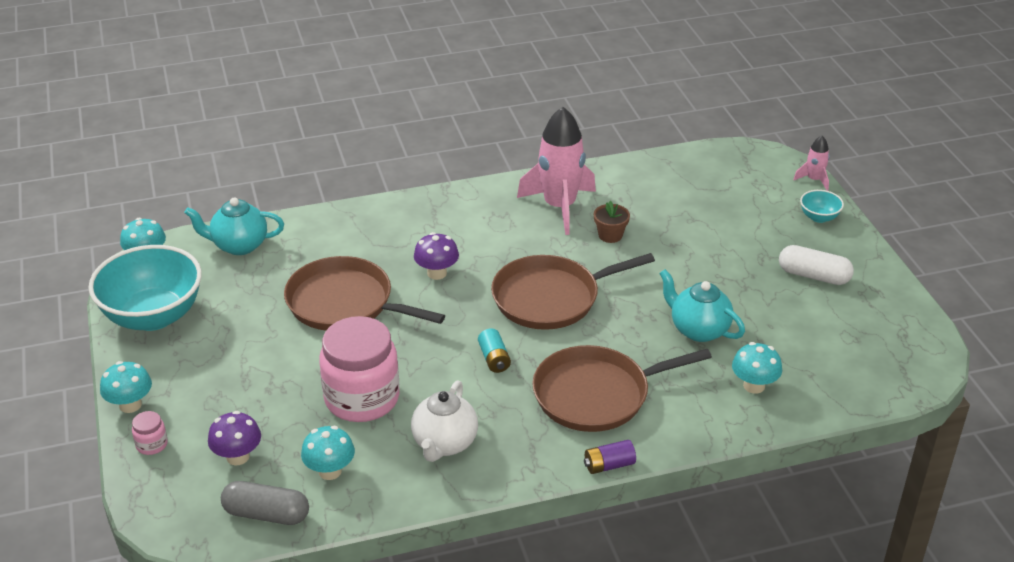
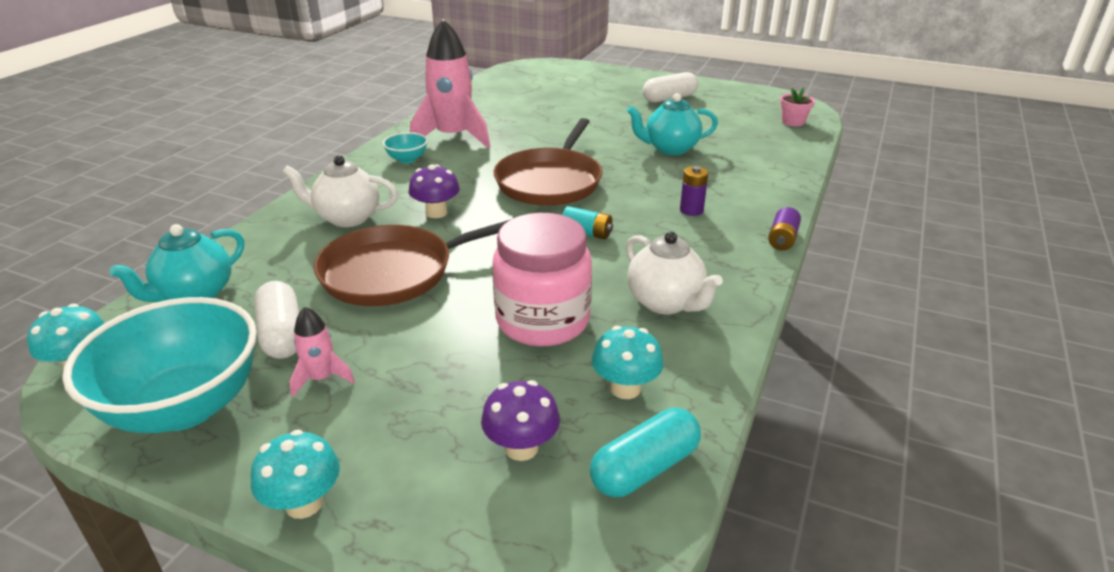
camera: 50 degrees left, 5 degrees down
(152, 444) = (404, 517): pink jar -> none
(240, 304) = (282, 334): none -> white capsule
(266, 514) = (645, 468): grey capsule -> turquoise capsule
(383, 240) = (347, 218): none -> white teapot
(597, 394) = (691, 210): brown pan -> purple battery
(610, 235) = (518, 134): brown flower pot -> none
(754, 386) = (755, 155): turquoise mushroom -> none
(814, 180) = (578, 64): pink rocket -> pink rocket (321, 378)
(819, 217) = (615, 76): turquoise bowl -> turquoise bowl (407, 159)
(872, 378) = (793, 122): none -> pink flower pot

